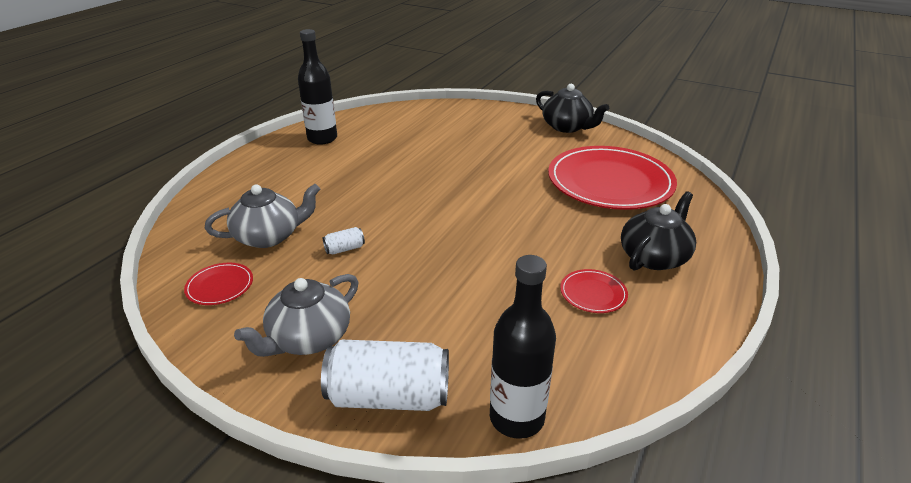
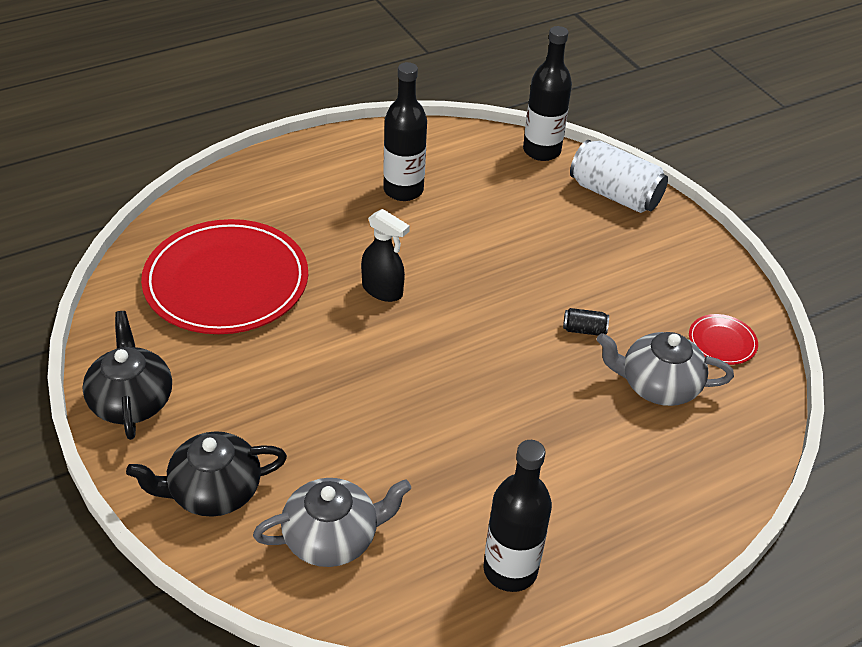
camera: 150 degrees left, 10 degrees up
(308, 338) = (655, 257): grey teapot -> grey teapot (332, 537)
(344, 249) = (584, 330): white can -> black can
(512, 215) = (382, 290): none -> black spray bottle
(593, 293) = (403, 190): red plate -> black bottle
(654, 257) = (312, 192): black teapot -> black teapot (213, 491)

